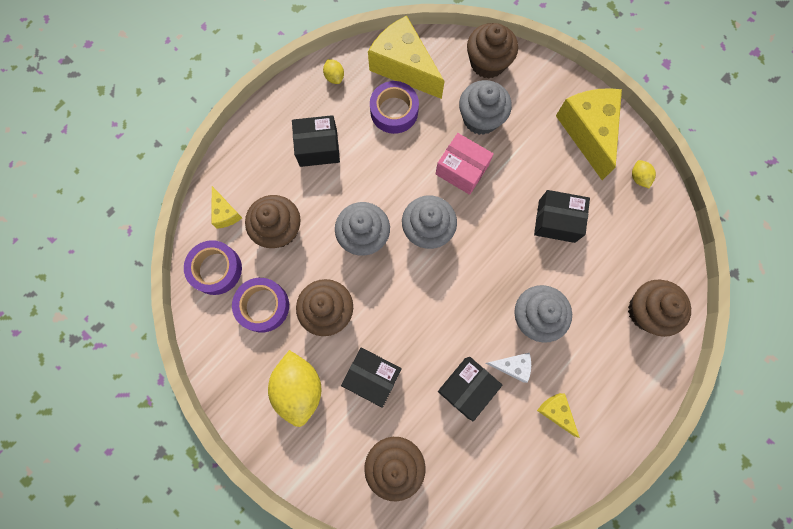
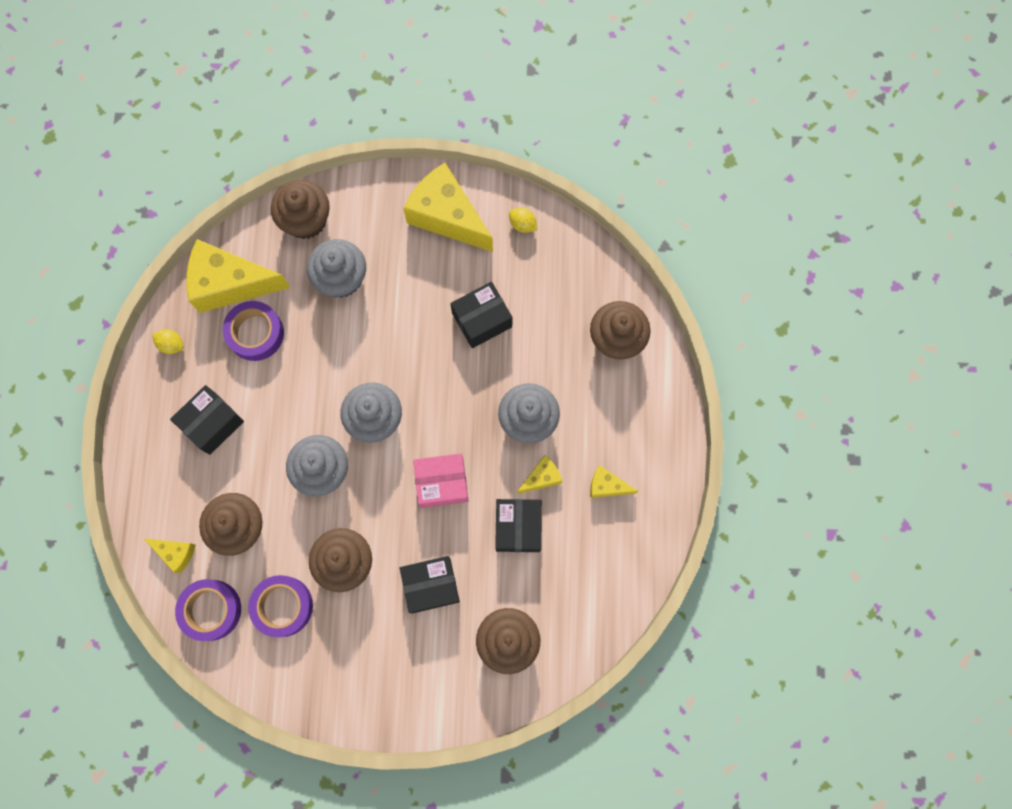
camera: 40 degrees left, 0 degrees up
(299, 388) = (375, 648): yellow lemon -> none
(462, 170) = (362, 339): pink box -> pink box (442, 483)
(512, 366) = (541, 477): white cheese -> yellow cheese

